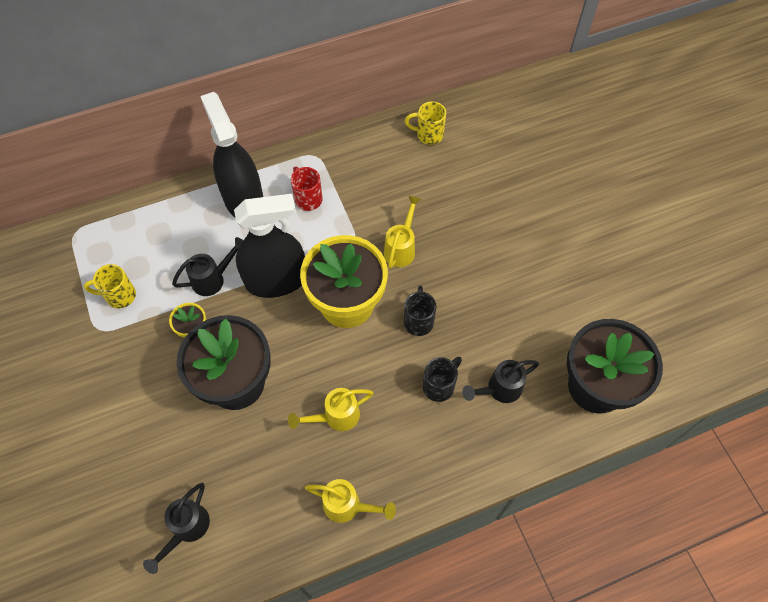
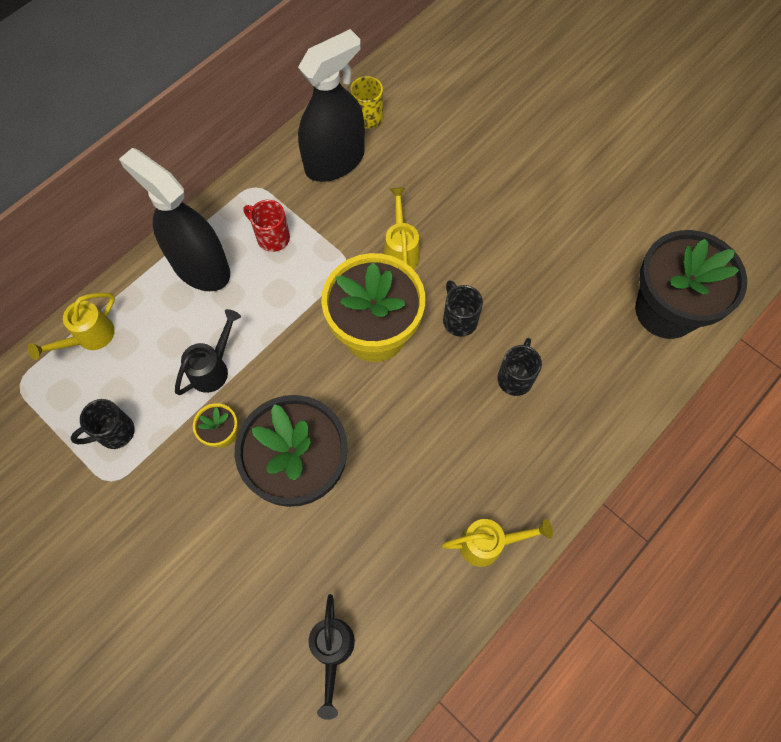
camera: 25 degrees left, 5 degrees up
(119, 296) = (114, 433): yellow mug -> black mug
(276, 280) = (285, 340): black spray bottle -> black spray bottle (334, 161)
(335, 417) = (426, 458): yellow watering can -> yellow watering can (89, 338)
(499, 389) = (576, 355): black watering can -> none

